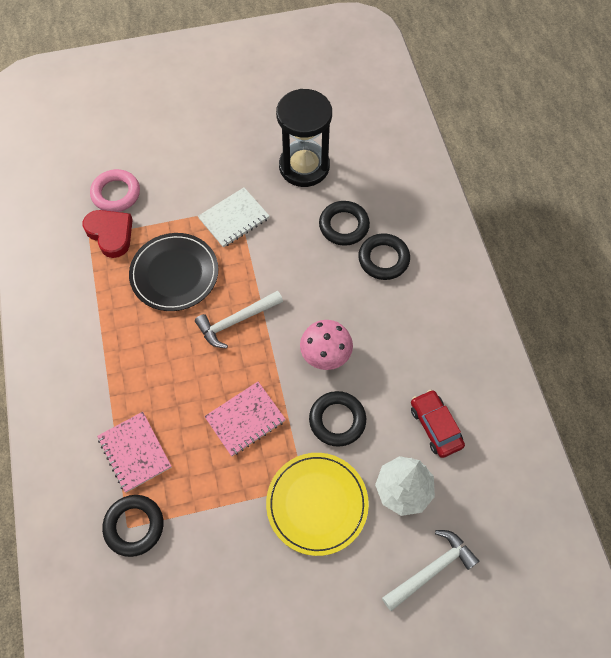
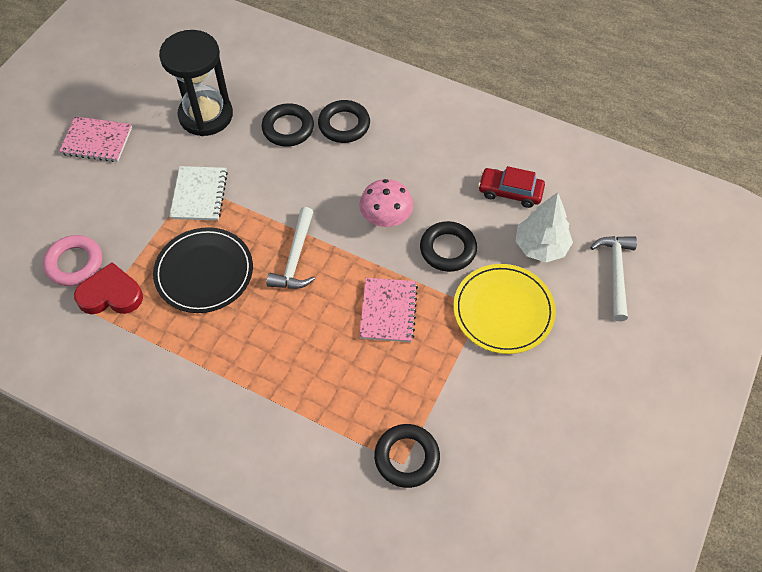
camera: 50 degrees left, 5 degrees down
(135, 452) = (340, 413): pink notebook -> pink notebook (97, 141)

